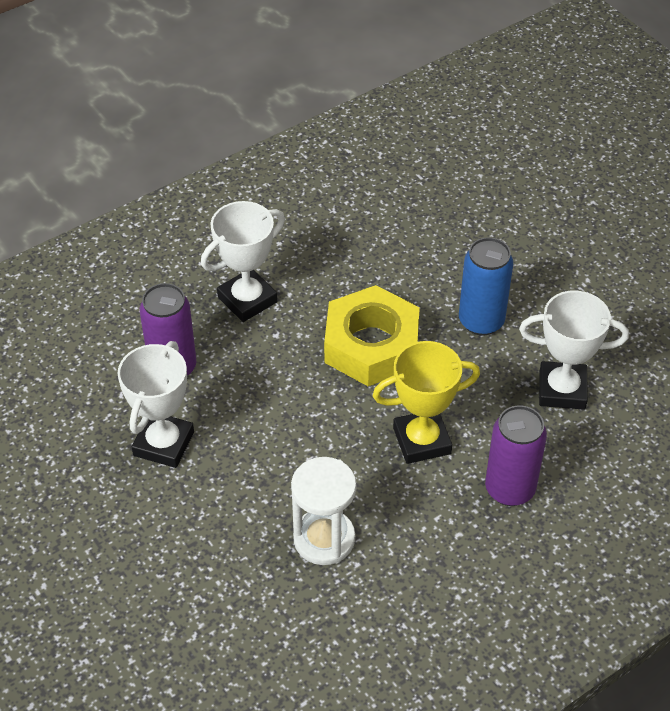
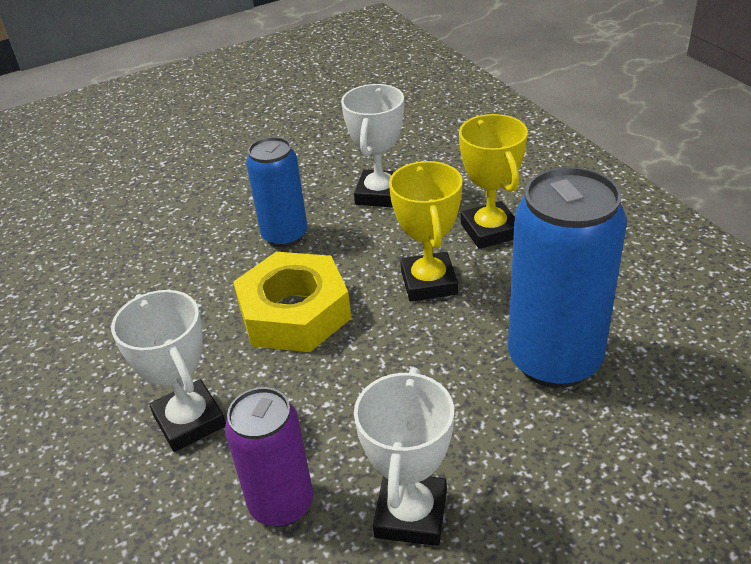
camera: 80 degrees left, 10 degrees down
(164, 444) = (411, 514): white trophy -> white trophy turned 75 degrees clockwise
(324, 539) = (554, 360): white hourglass -> blue can
(510, 489) = (490, 230): purple can -> yellow trophy

